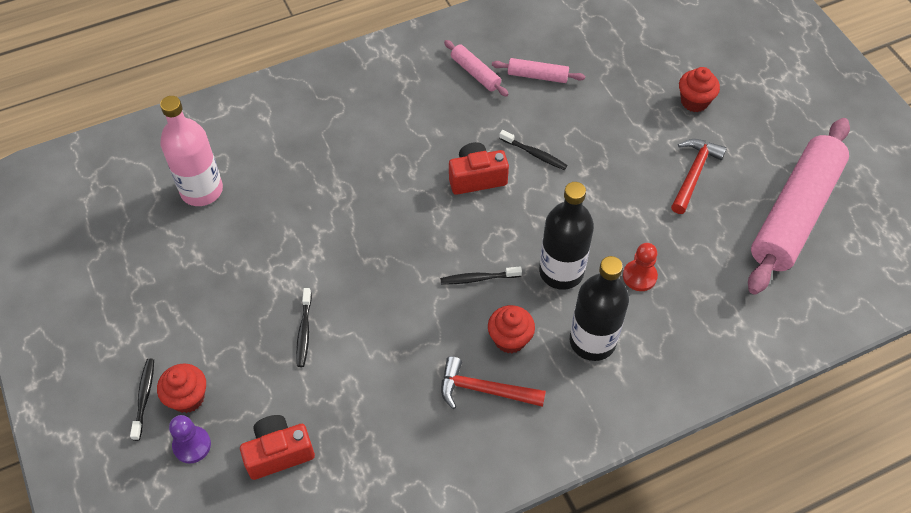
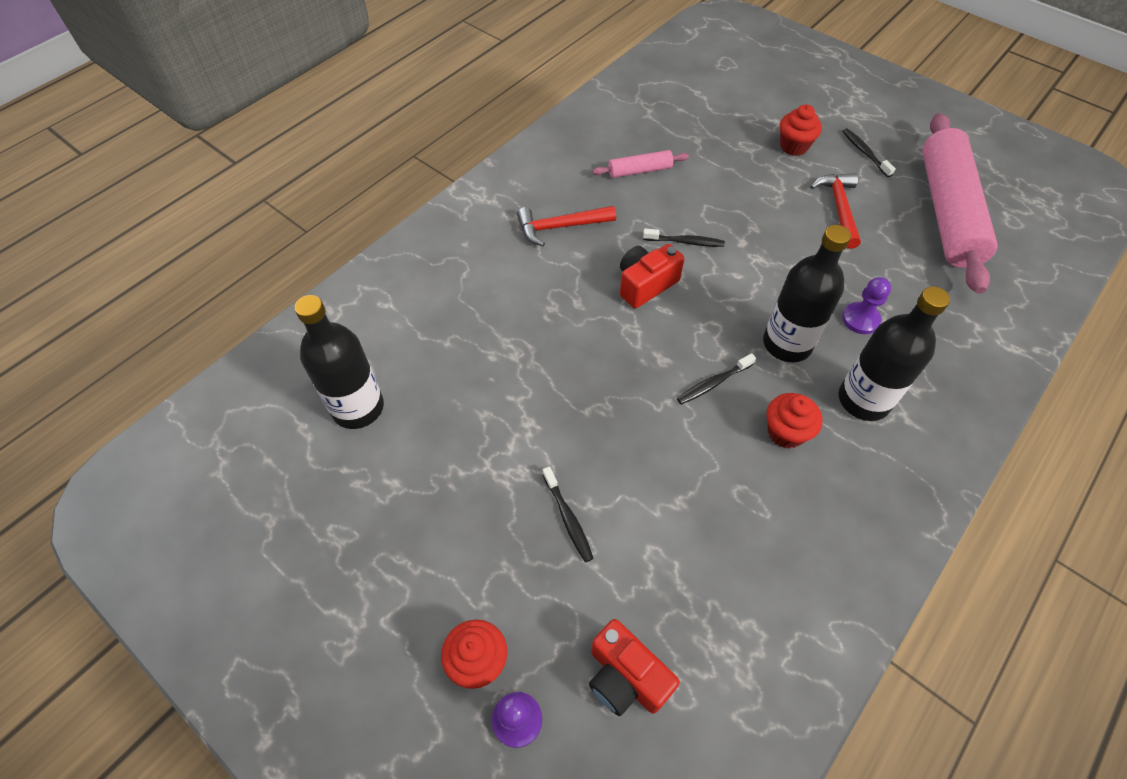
camera: 25 degrees left, 0 degrees up
(144, 397) = (423, 686): black toothbrush -> black toothbrush (865, 153)
(201, 190) = (358, 408): pink bottle -> black bottle
(278, 453) = (626, 677): red camera -> red camera turned 90 degrees counterclockwise
(475, 73) = (579, 187): pink rolling pin -> none
(484, 390) = (797, 497): red hammer -> red hammer (560, 227)
(639, 276) = (860, 319): red pawn -> purple pawn

